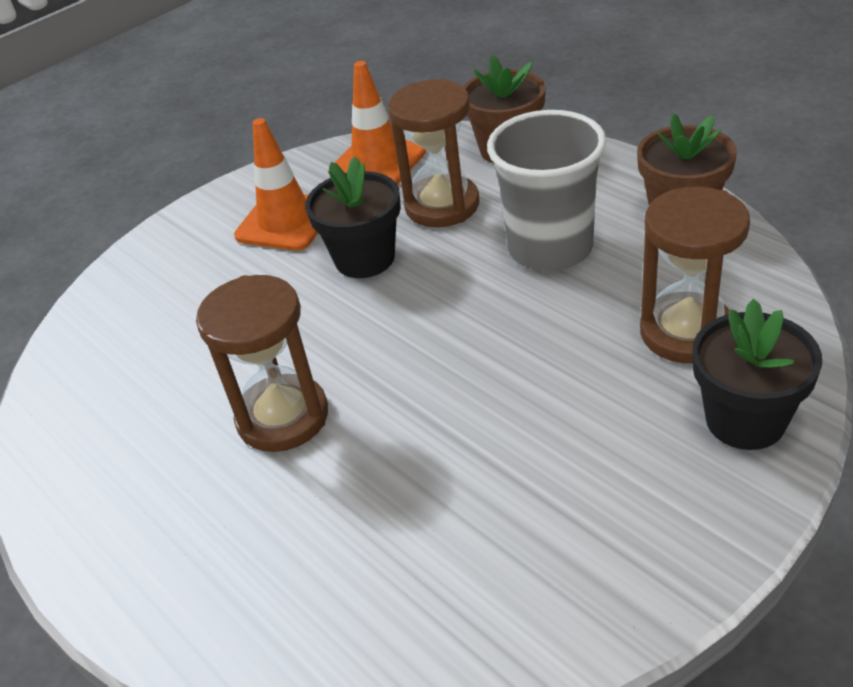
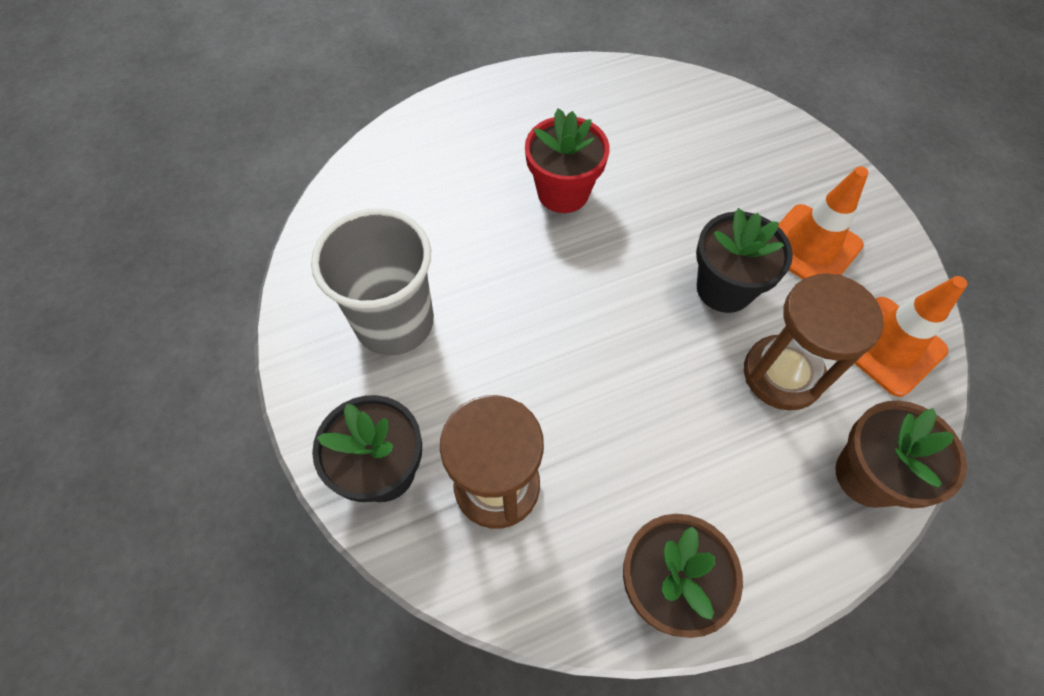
camera: 105 degrees right, 20 degrees up
(283, 417) = (563, 192): brown hourglass -> red flower pot
(550, 248) = (668, 436): grey cup -> grey cup (395, 322)

